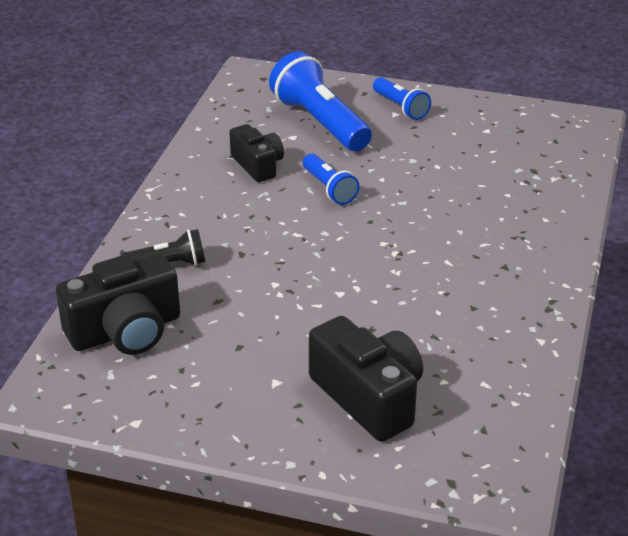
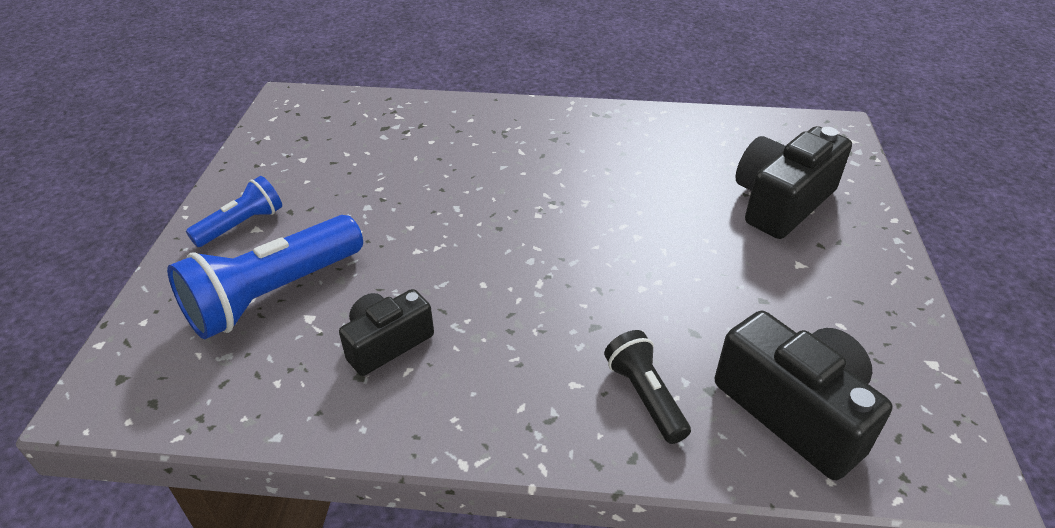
camera: 100 degrees left, 5 degrees up
(329, 189) = (438, 266): blue flashlight -> none

